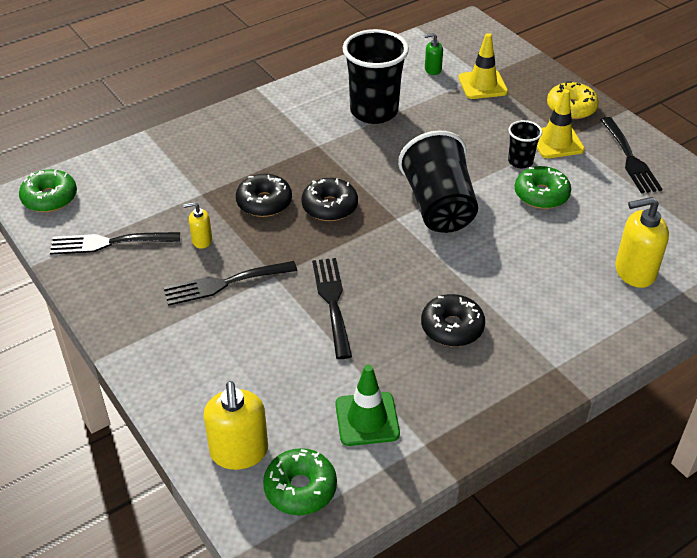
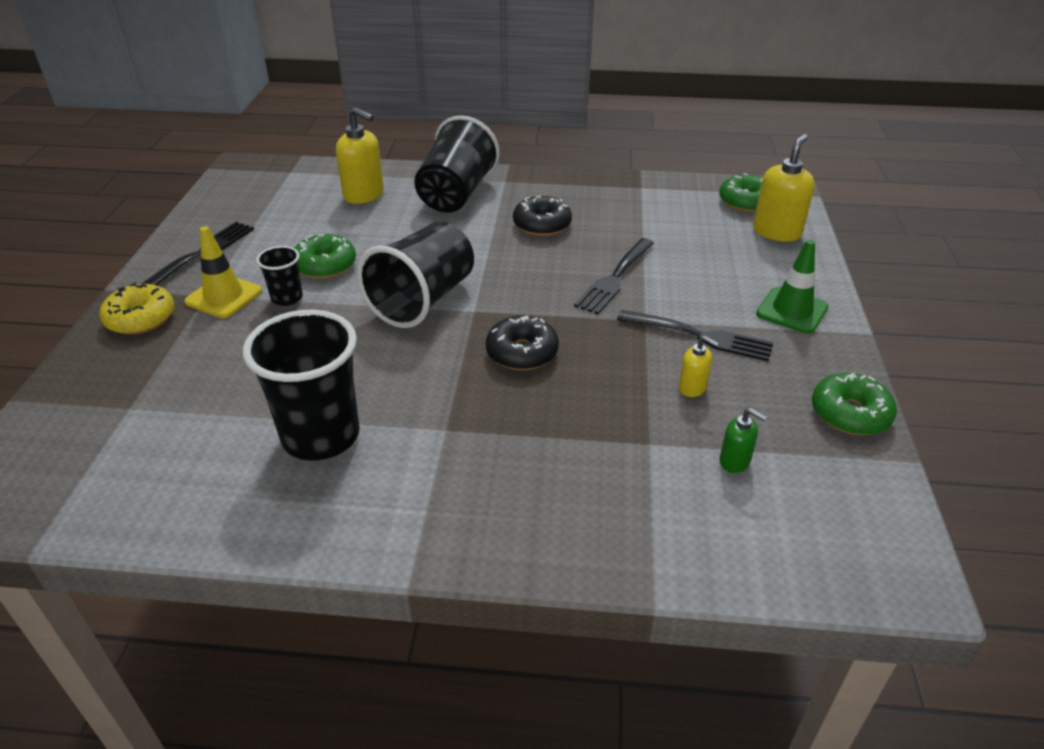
camera: 140 degrees left, 5 degrees down
(50, 198) = (870, 554): green donut -> green donut (850, 414)
(109, 243) = (807, 440): black fork -> none
(264, 202) = (585, 393): black donut -> none
(367, 419) = (666, 210): green traffic cone -> green traffic cone (792, 311)
(432, 70) = (158, 455): green soap dispenser -> green soap dispenser (734, 461)
(482, 85) = (155, 396): yellow traffic cone -> none
(568, 320) = (456, 194): none -> black cup

